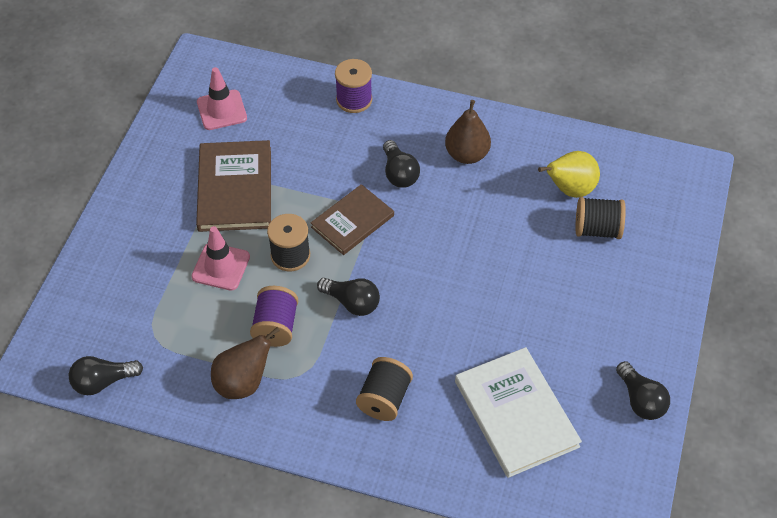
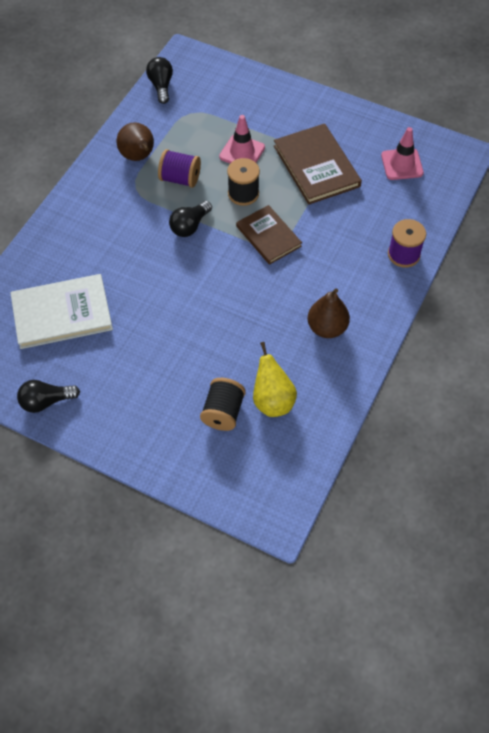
camera: 100 degrees right, 5 degrees up
(235, 188) = (316, 166): brown book -> brown book turned 60 degrees clockwise
(384, 399) = (100, 234): black spool -> none
(399, 173) = (313, 275): black light bulb -> none

